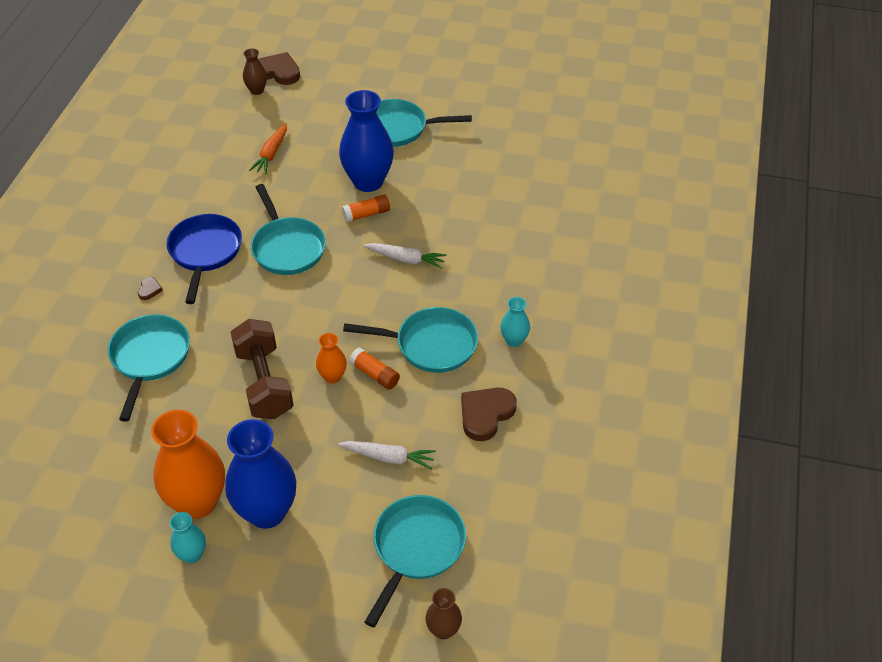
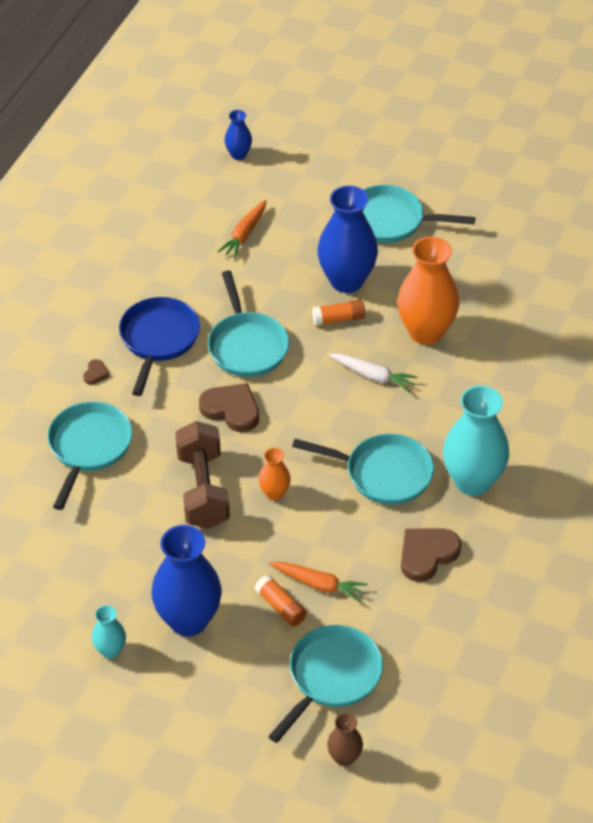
camera: 10 degrees right, 0 degrees up
(198, 502) = (121, 601): orange vase -> orange vase (426, 332)
(257, 90) = (238, 154): brown vase -> blue vase
(278, 72) = (265, 134): brown heart -> brown heart (231, 410)
(375, 374) = (318, 497): orange glue stick -> orange glue stick (280, 607)
(389, 457) = (319, 584): white carrot -> orange carrot
(514, 340) = (472, 481): turquoise vase -> turquoise vase, size x2.05

